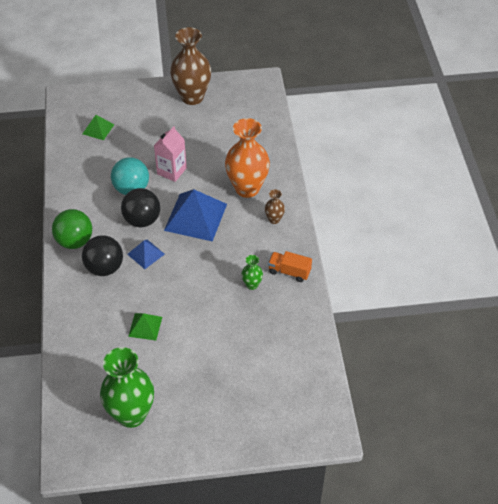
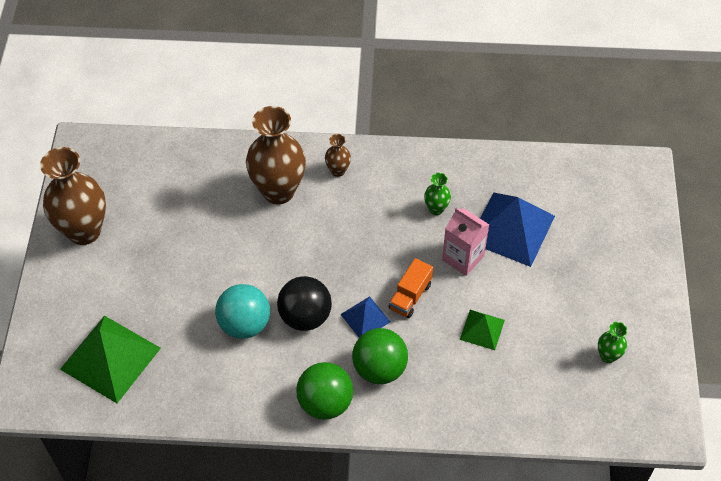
camera: 80 degrees left, 5 degrees up
(98, 129) = (110, 358): green pyramid -> green pyramid, size x1.93
(104, 268) = (379, 368): black ball -> green ball
(131, 414) = (608, 356): green vase -> green vase, size x0.45
(171, 171) = (223, 272): pink carton -> pink carton (463, 258)
(196, 217) = (314, 254): blue pyramid -> blue pyramid (511, 228)
(247, 188) = (278, 191): orange vase -> brown vase
(289, 272) = (423, 169): orange truck -> orange truck (410, 296)

